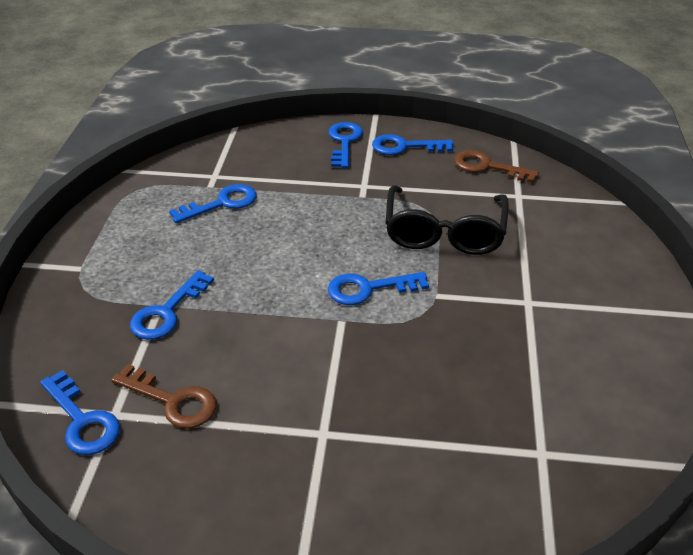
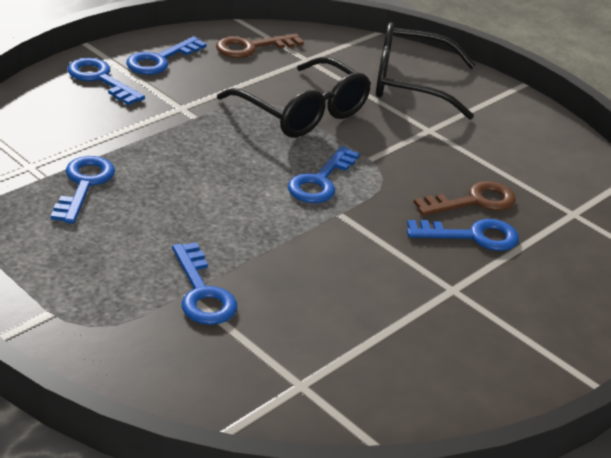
camera: 55 degrees left, 5 degrees down
(82, 420) = (286, 407): blue key -> blue key (472, 236)
(172, 400) = (325, 344): brown key -> brown key (473, 201)
(578, 257) = (411, 84): none -> black glasses

